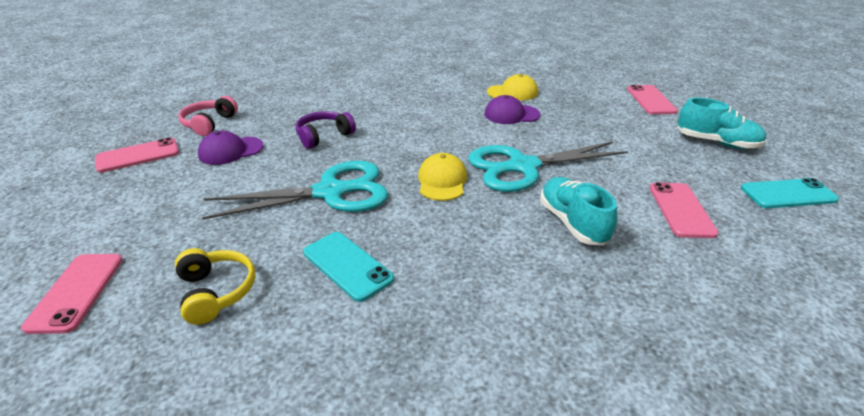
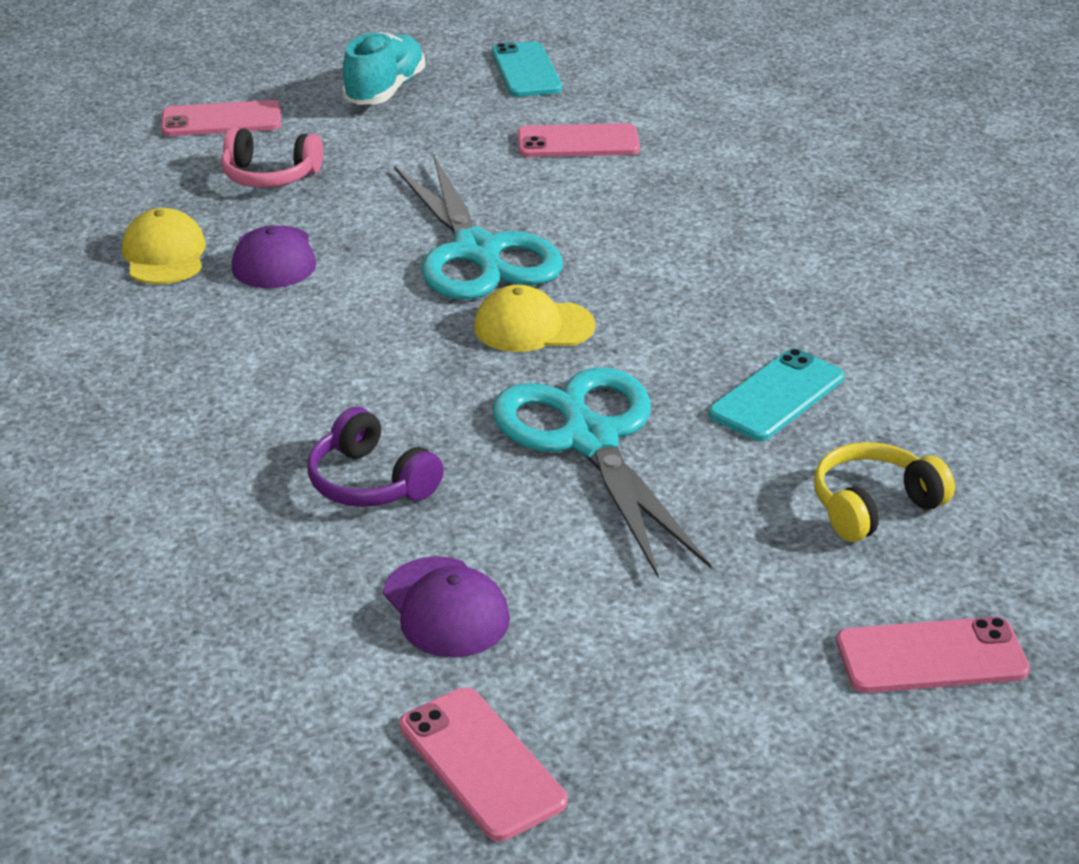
camera: 95 degrees left, 0 degrees up
(209, 124) = (303, 687): pink headphones -> pink headphones (270, 176)
(572, 223) = (627, 219): turquoise shoe -> none

